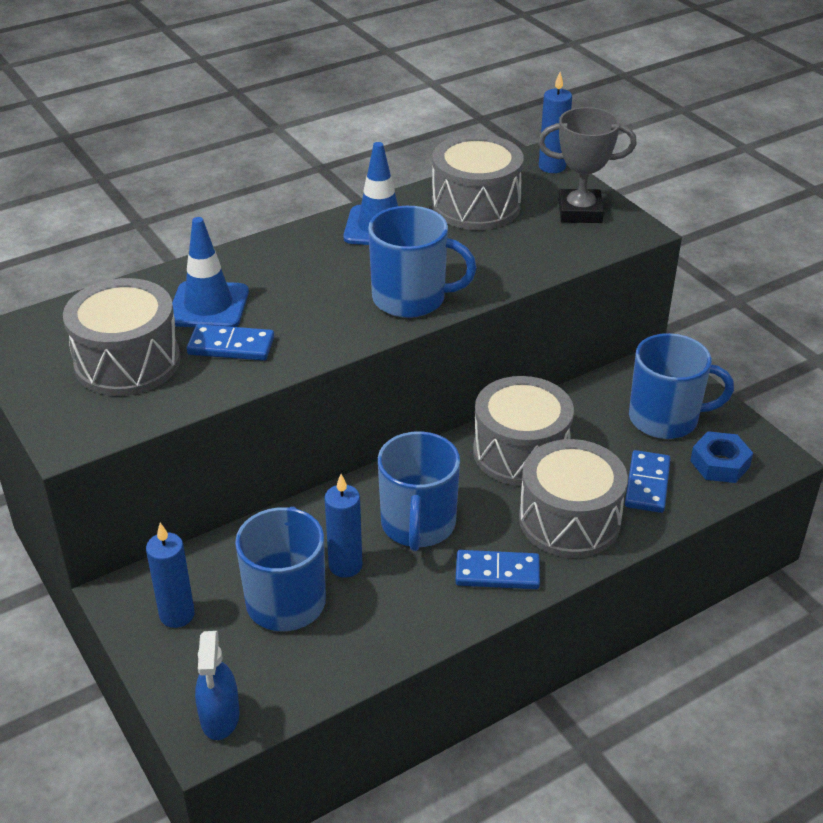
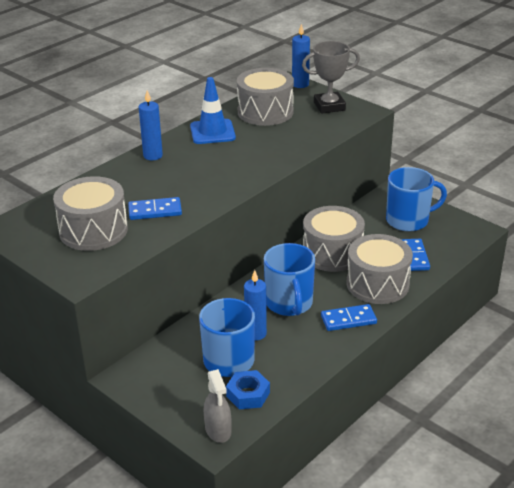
camera: 15 degrees left, 5 degrees down
(177, 615) = (163, 381): blue candle -> blue candle (153, 156)
(208, 306) = (128, 191): blue traffic cone -> none
(220, 717) = (218, 430): blue spray bottle -> grey spray bottle
(411, 299) = (252, 168): blue mug -> none
(720, 464) = (450, 238): blue nut -> blue nut (248, 394)

